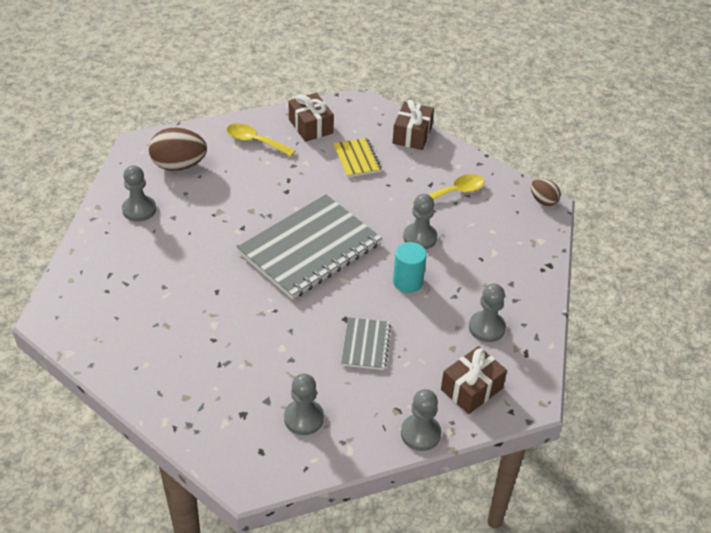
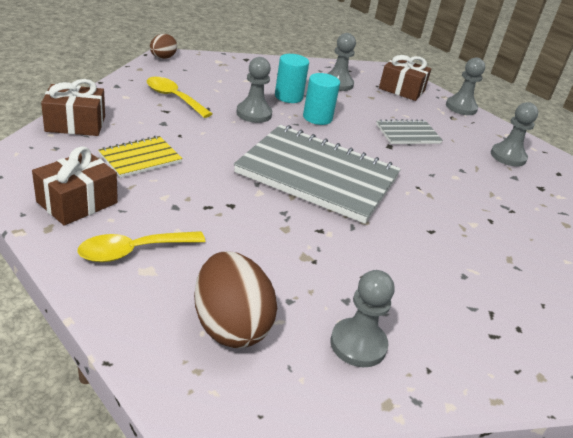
camera: 115 degrees left, 10 degrees down
(255, 141) = (133, 251): yellow spoon -> yellow spoon turned 60 degrees clockwise
(454, 273) = (288, 97): none -> turquoise cylinder

